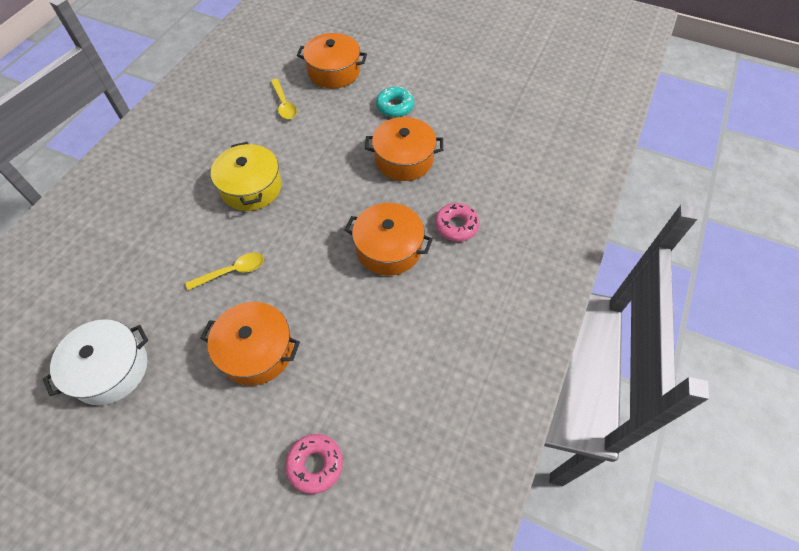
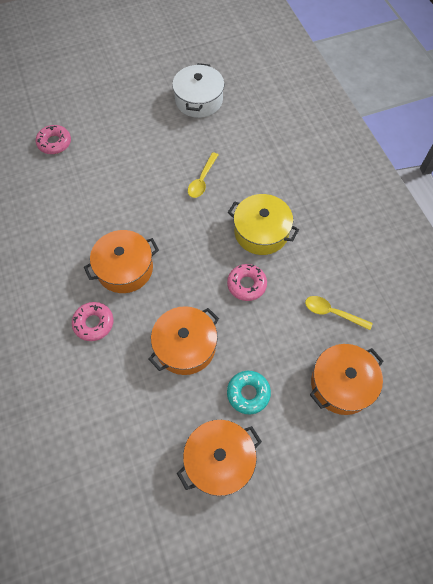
camera: 135 degrees right, 5 degrees up
(256, 351) = (138, 159): orange pot -> orange pot (219, 460)
(313, 162) = (246, 285): none -> pink donut

